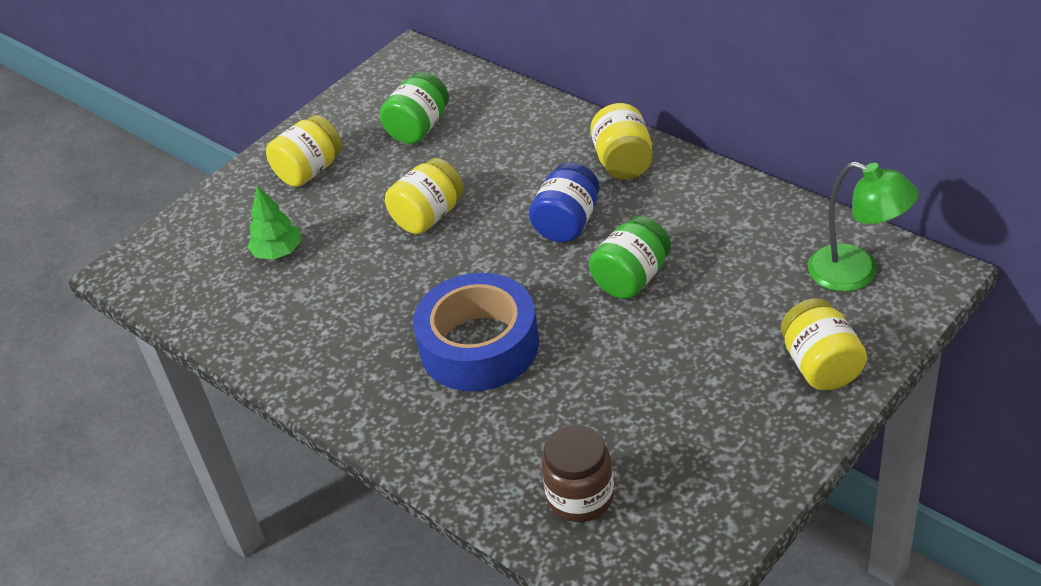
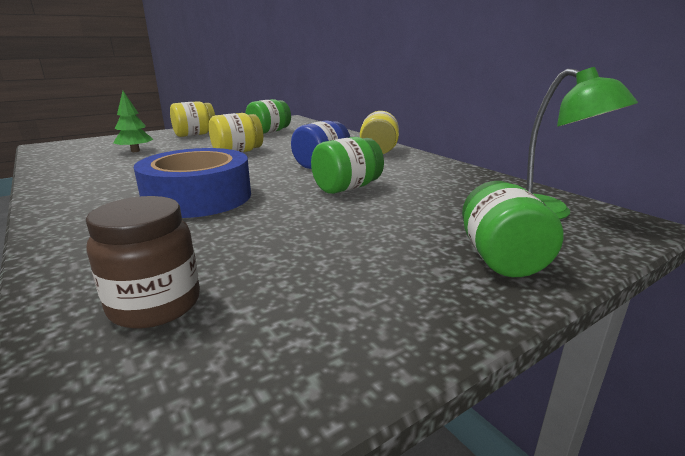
camera: 10 degrees right, 20 degrees down
(821, 366) = (501, 259): yellow jar -> green jar

